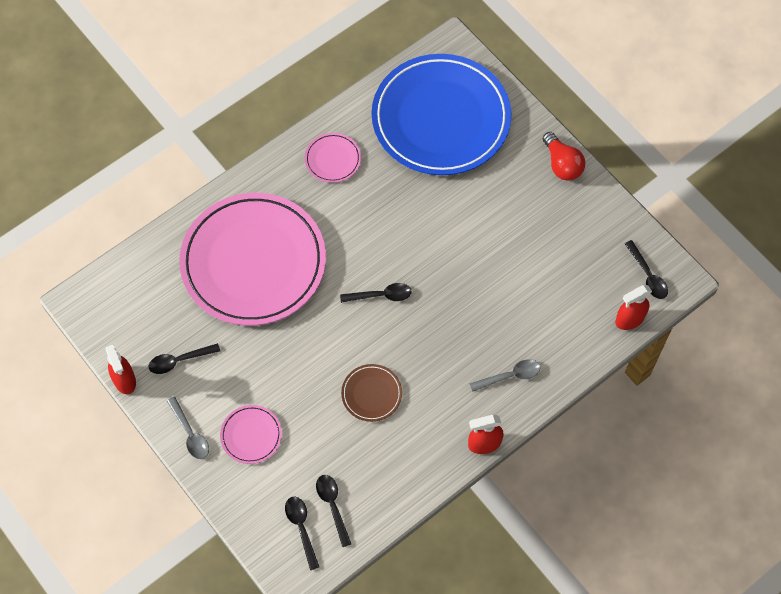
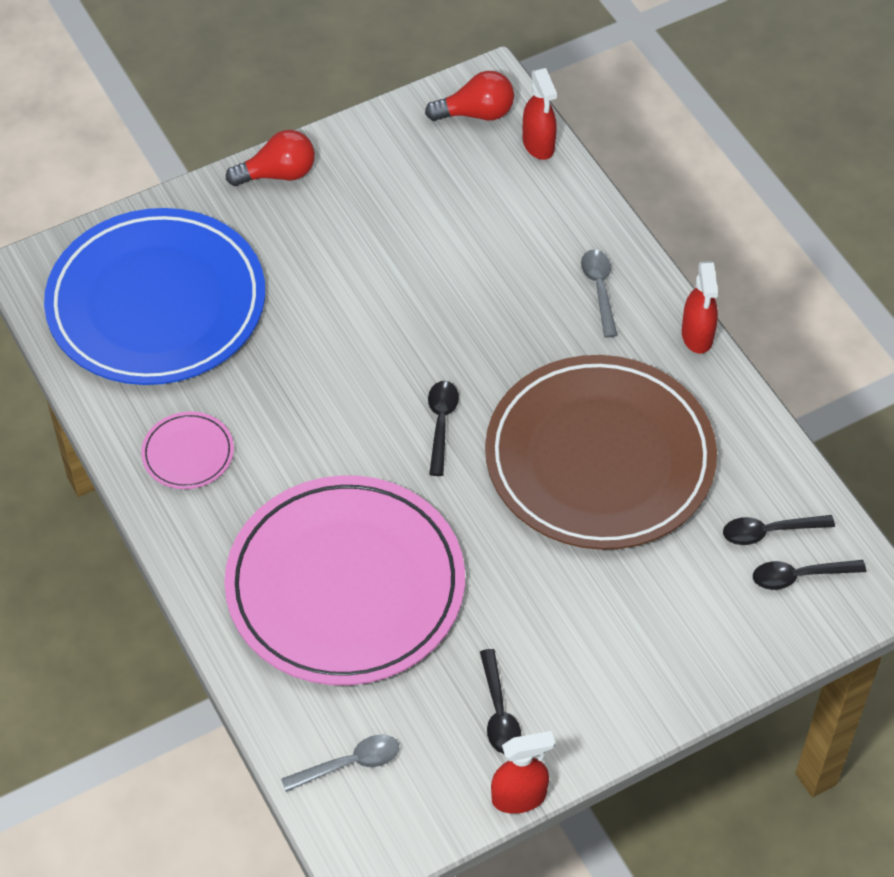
camera: 80 degrees left, 10 degrees down
(190, 433) = (627, 709): grey spoon -> grey spoon (349, 764)
(251, 435) = (643, 624): pink plate -> none
(371, 394) = (599, 458): brown plate -> brown plate, size x2.49
(647, 275) = (476, 113): black spoon -> red light bulb

